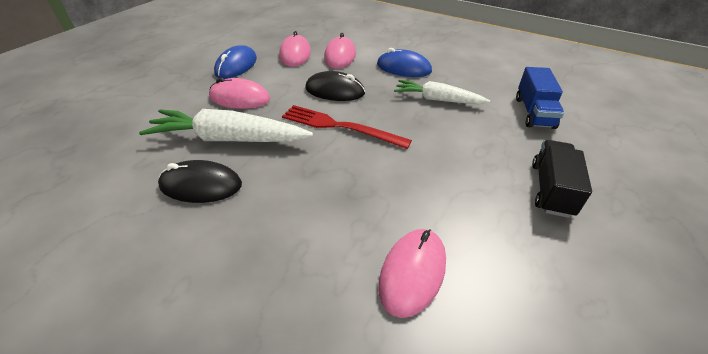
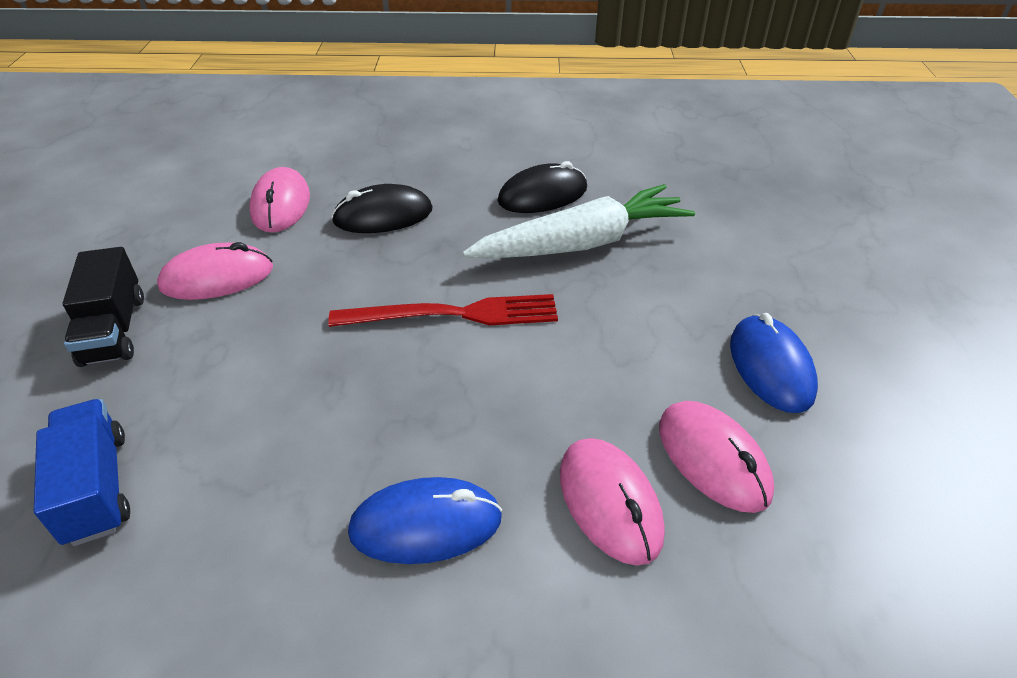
camera: 150 degrees right, 0 degrees up
(240, 98) = (656, 303): pink mouse -> pink mouse (217, 277)
(335, 91) = (522, 382): black mouse -> black mouse (383, 216)
(437, 100) = (310, 442): white carrot -> none

